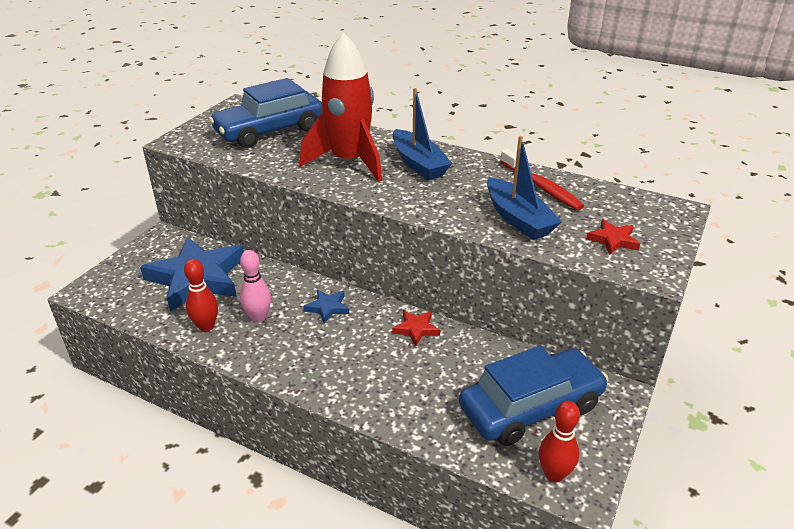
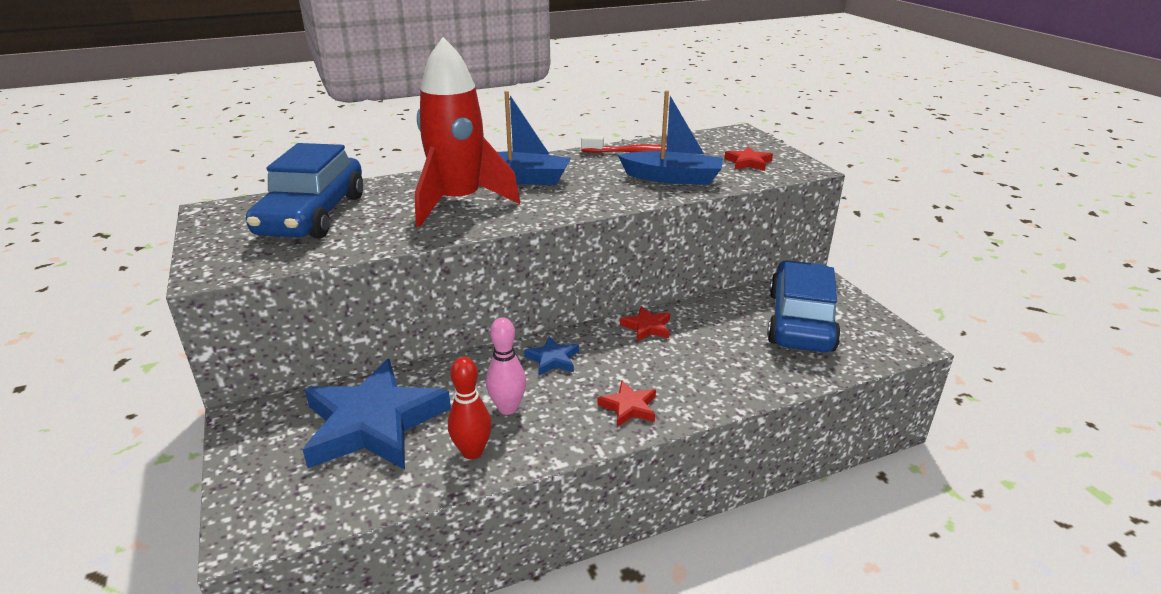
camera: 50 degrees left, 5 degrees down
(312, 367) = (629, 407): none -> red star
(554, 474) = (879, 346): red bowling pin -> none

